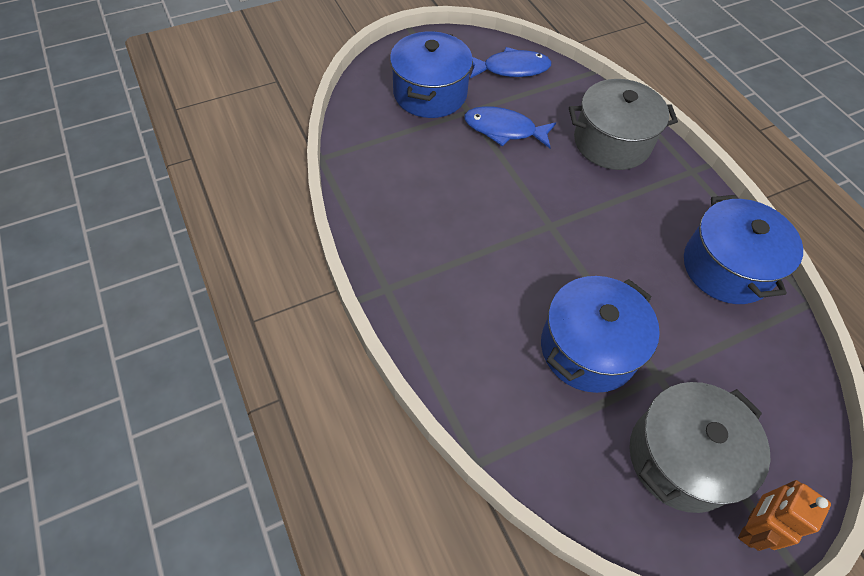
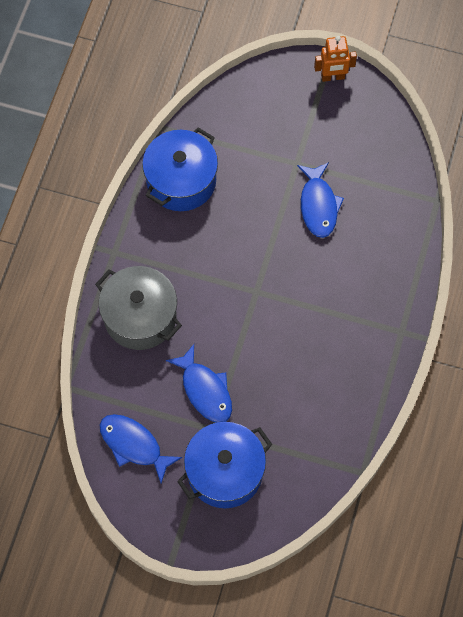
camera: 135 degrees left, 10 degrees up
(588, 348) = (318, 205): blue pot -> blue fish
(681, 457) = (331, 124): grey pot -> none

